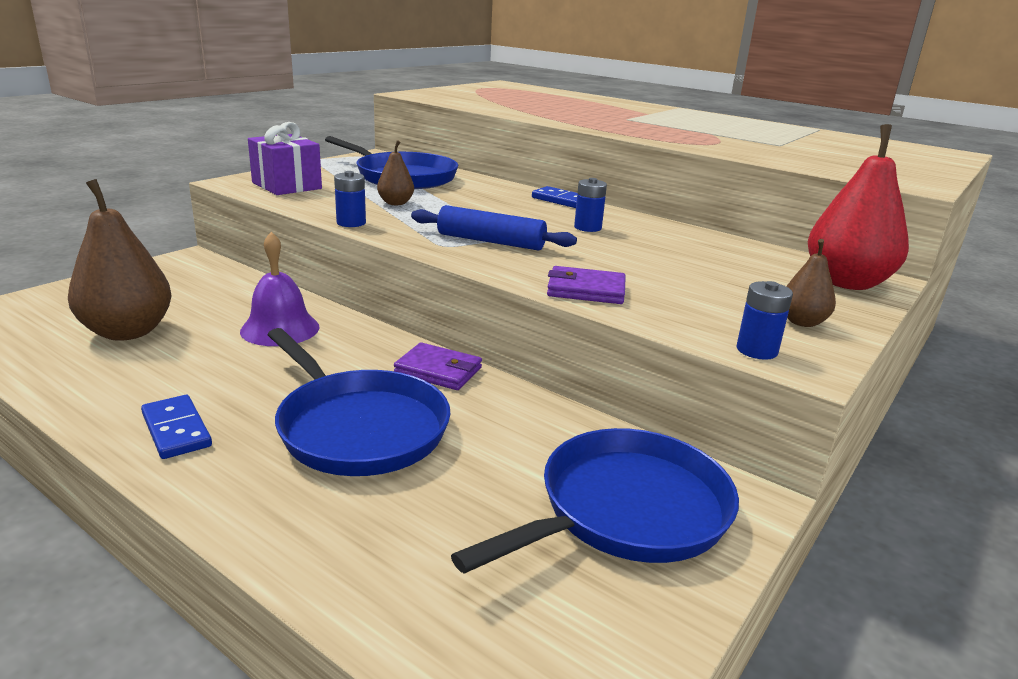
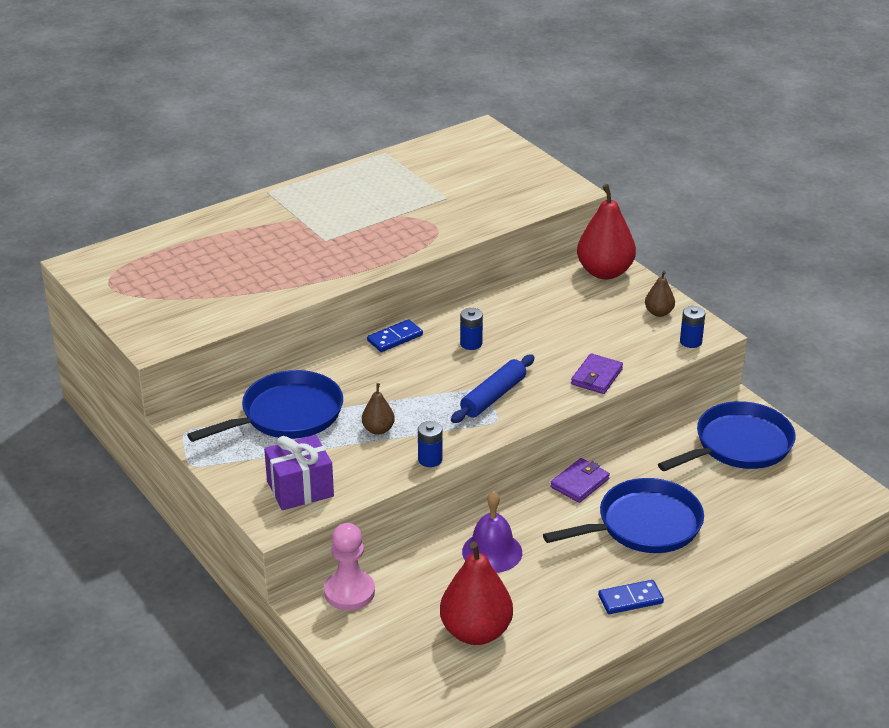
camera: 70 degrees left, 10 degrees up
(128, 332) = (476, 632): brown pear -> red pear
(208, 270) = (349, 592): none -> pink pawn
(626, 510) = (739, 445): blue pan -> blue pan turned 75 degrees clockwise

